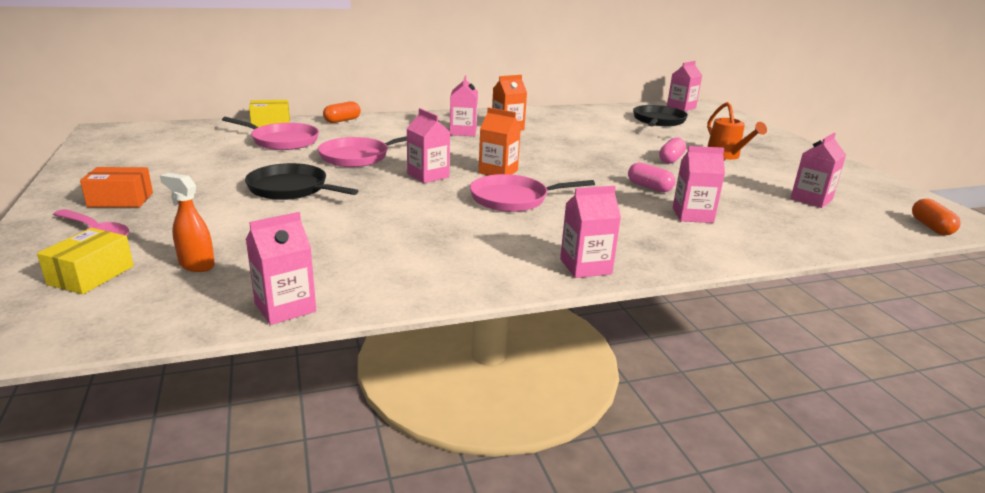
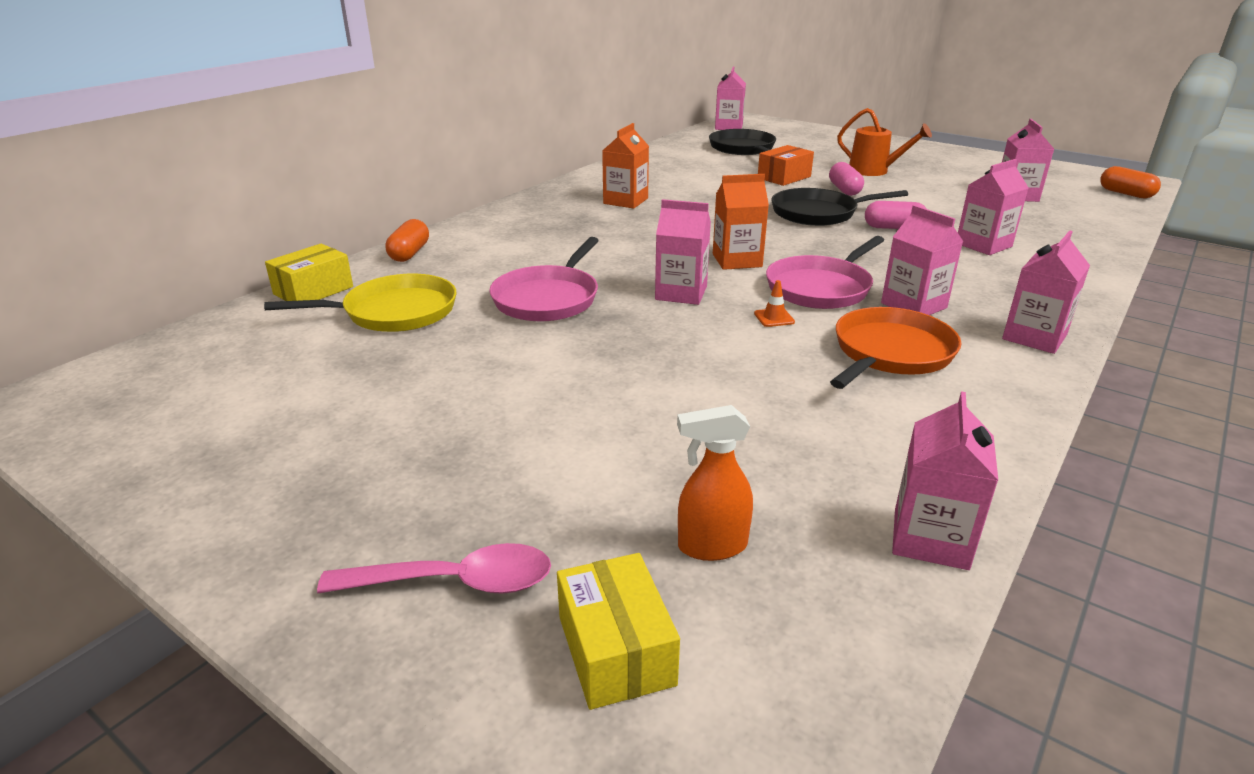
camera: 35 degrees left, 5 degrees up
(120, 200) = (364, 509): orange box -> orange box (784, 177)
(282, 141) = (394, 312): pink pan -> yellow pan
(291, 189) = (570, 377): black pan -> black pan (818, 213)
(448, 202) = (774, 318): none -> orange traffic cone
(463, 132) = (591, 222): pink carton -> pink carton (913, 305)
(471, 238) = (890, 353): none -> orange pan

